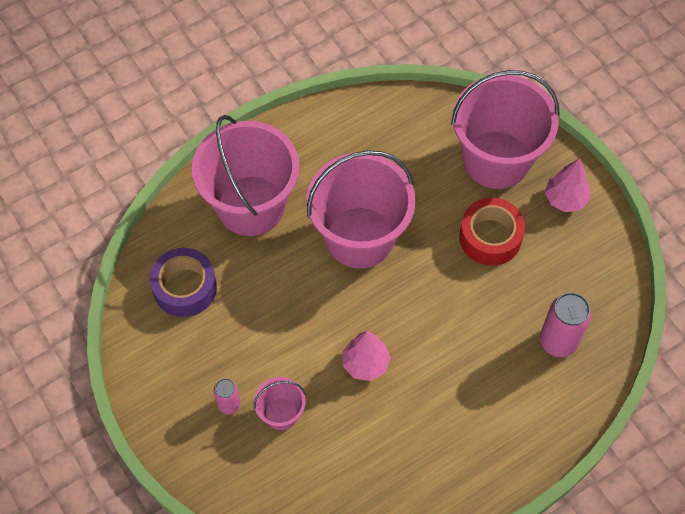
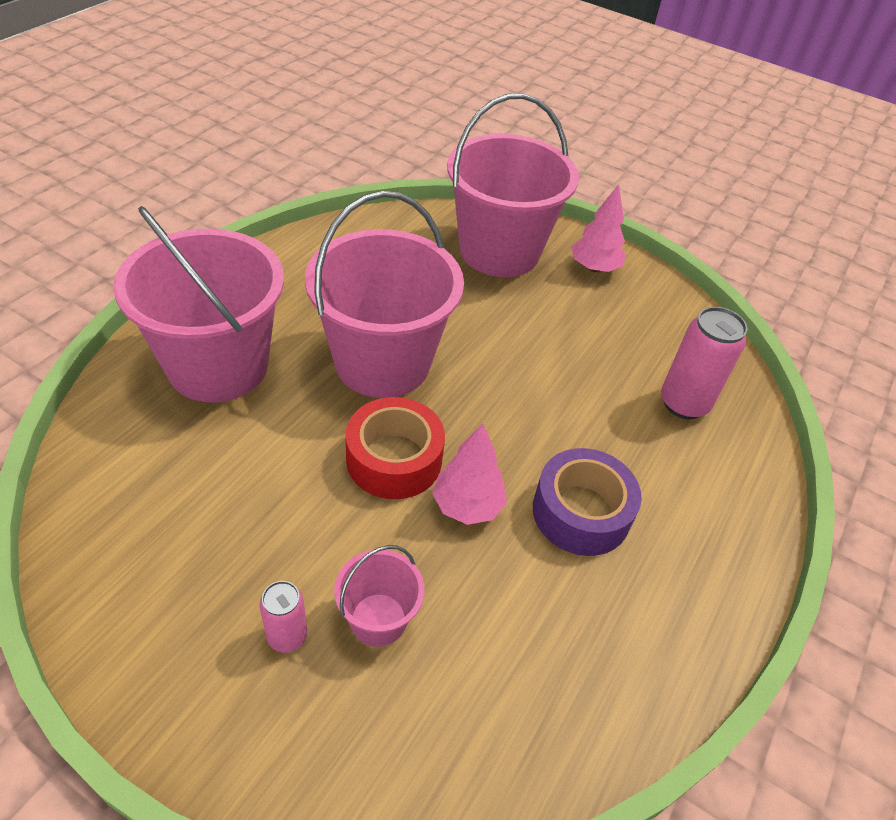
camera: 30 degrees left, 15 degrees down
(185, 288) = (153, 492): purple tape -> purple tape (581, 512)
(490, 237) = (538, 322): red tape -> red tape (394, 459)

